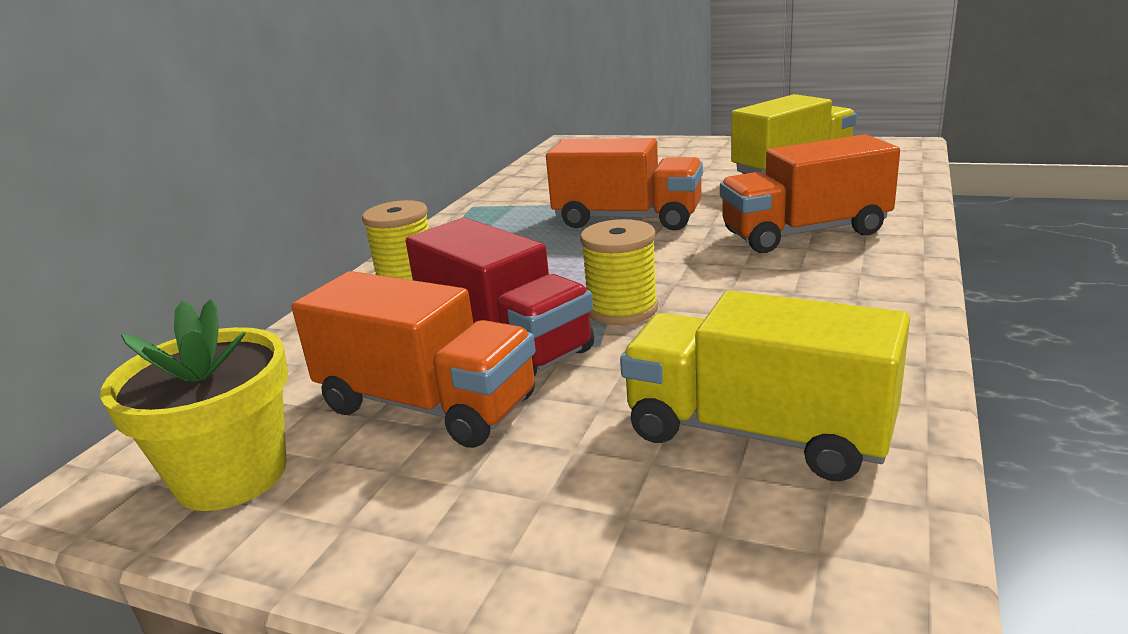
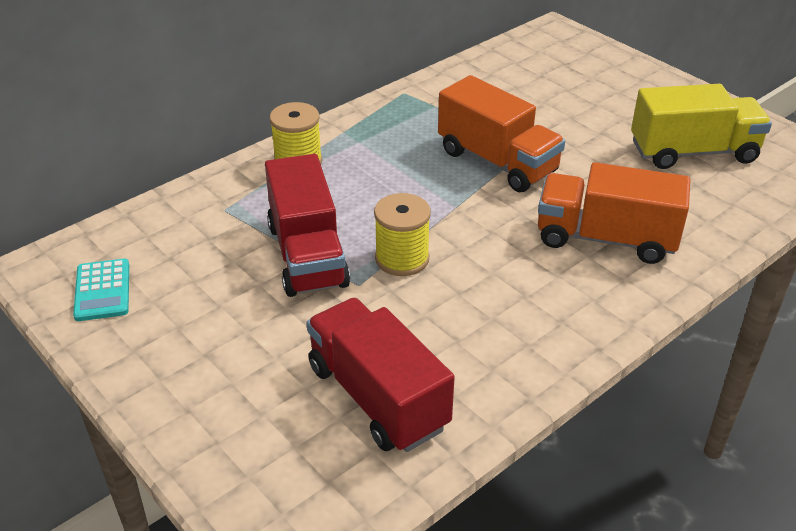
camera: 25 degrees right, 15 degrees up
(231, 475) = (102, 290): yellow flower pot -> turquoise calculator
(426, 405) = (227, 287): orange truck -> none
(757, 433) = (377, 397): yellow truck -> red truck

